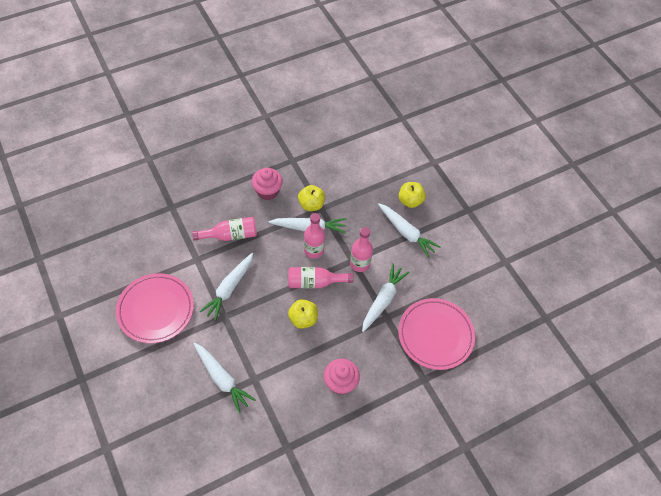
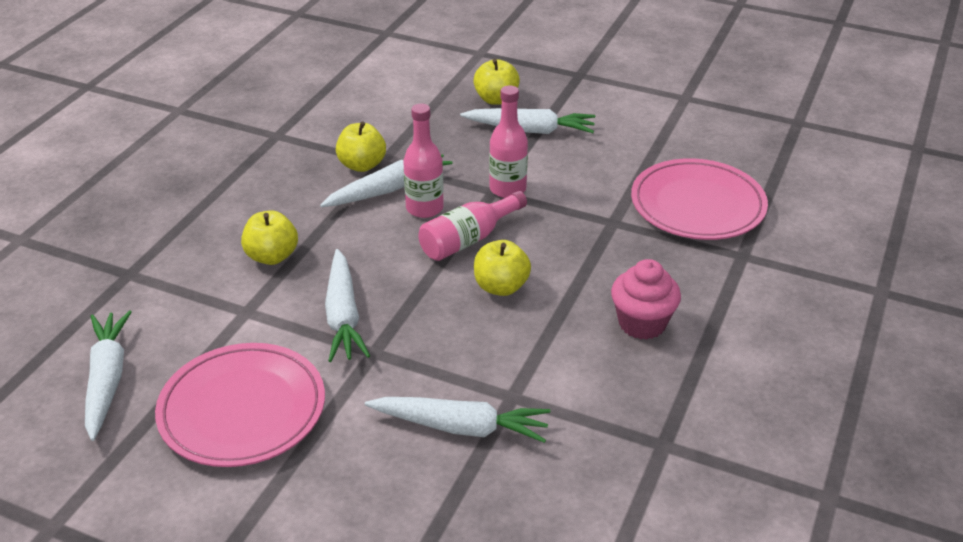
camera: 35 degrees left, 20 degrees down
(230, 235) = (272, 256): pink bottle -> yellow apple
(267, 191) = (276, 182): pink cupcake -> none
(383, 300) = (586, 208): white carrot -> white carrot (107, 379)

